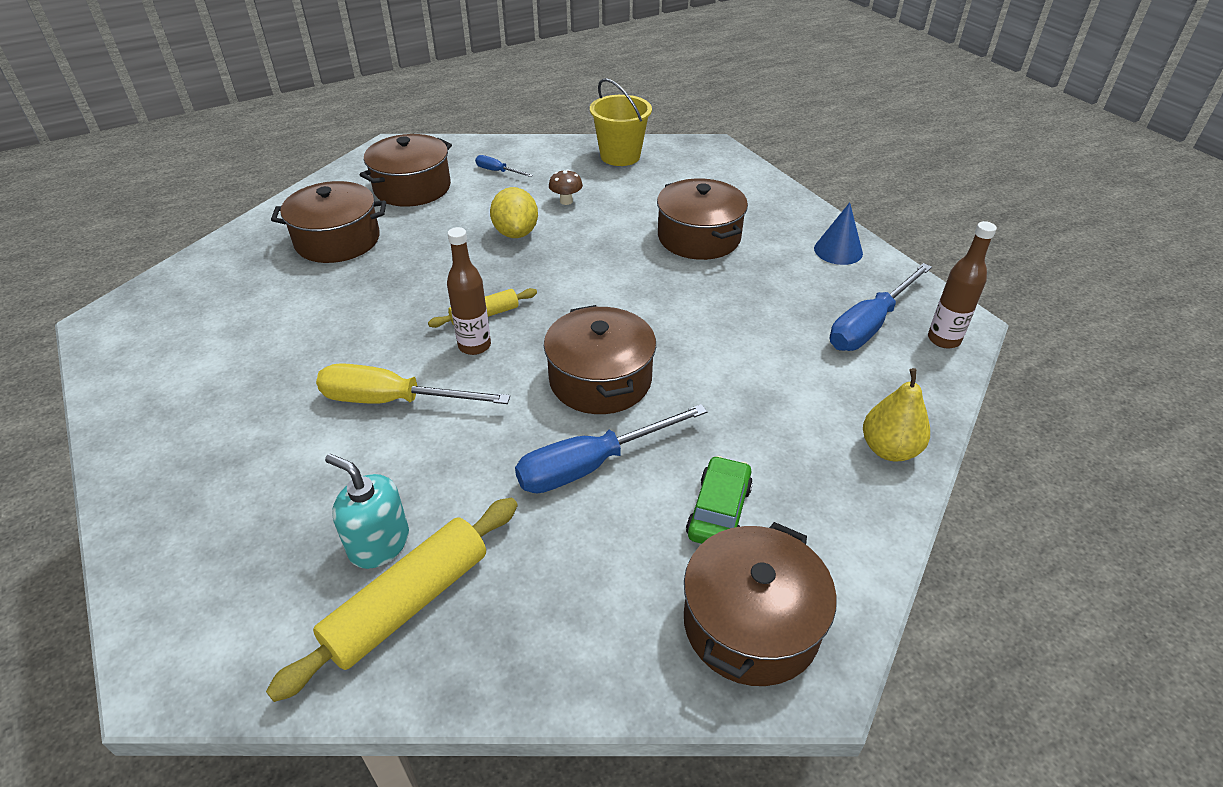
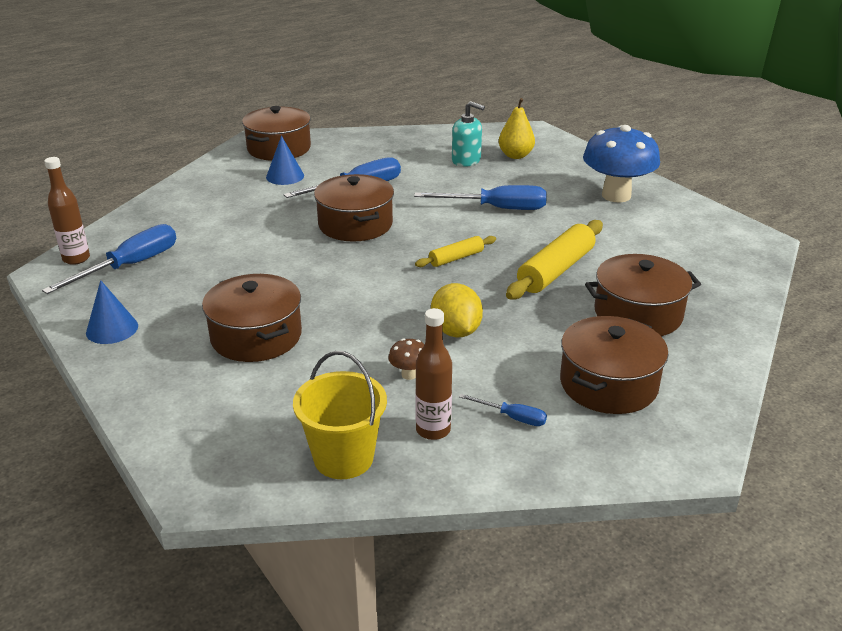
camera: 175 degrees right, 10 degrees down
(197, 419) = (616, 195): none -> blue mushroom
(393, 401) = (496, 208): yellow screwdriver -> blue screwdriver
(408, 603) = (440, 147): yellow rolling pin -> yellow rolling pin (555, 270)
(474, 346) = (455, 238): brown bottle -> brown bottle (433, 430)
(719, 511) = (285, 176): green car -> blue cone
(889, 449) = (169, 201): yellow pear -> yellow pear (515, 155)

